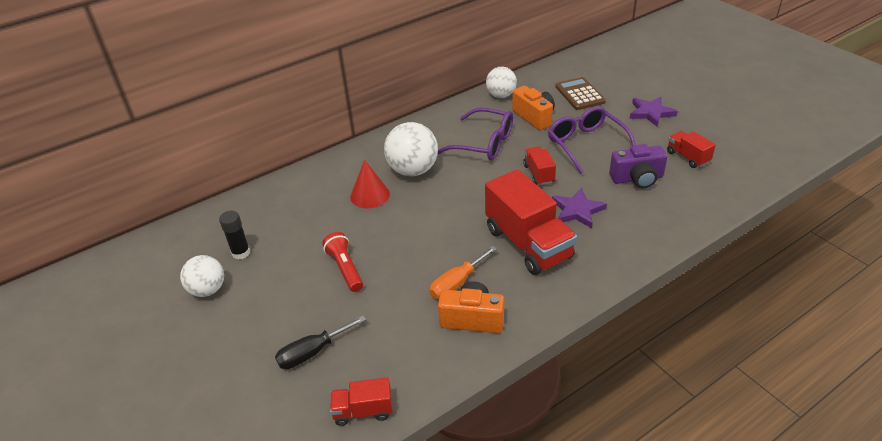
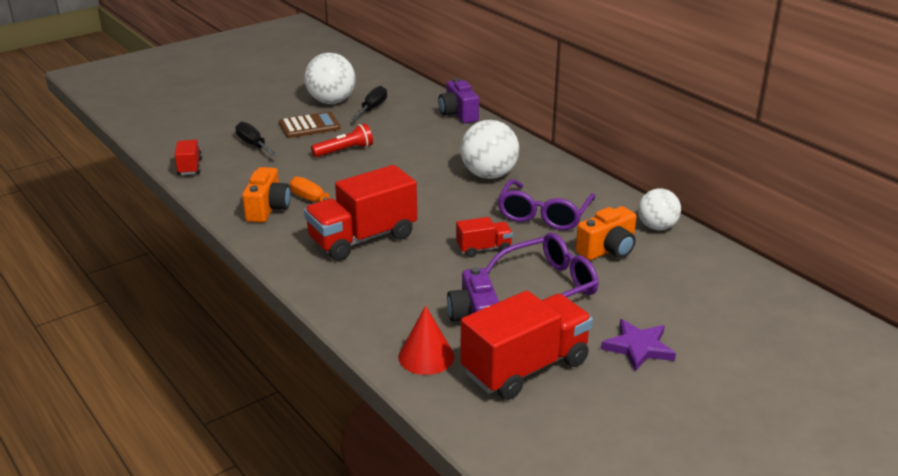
camera: 85 degrees right, 10 degrees down
(208, 290) = (331, 101): white ball -> white ball, size x1.53
(241, 253) = (372, 108): black glue stick -> black screwdriver
(278, 189) = (458, 114): none -> purple camera
(370, 195) = (447, 155): red cone -> red cone (426, 356)
(577, 210) = (414, 271): purple star -> none
(579, 94) = (676, 288): brown calculator -> brown calculator (309, 126)
(687, 157) = (525, 367): red truck -> red truck, size x2.02

